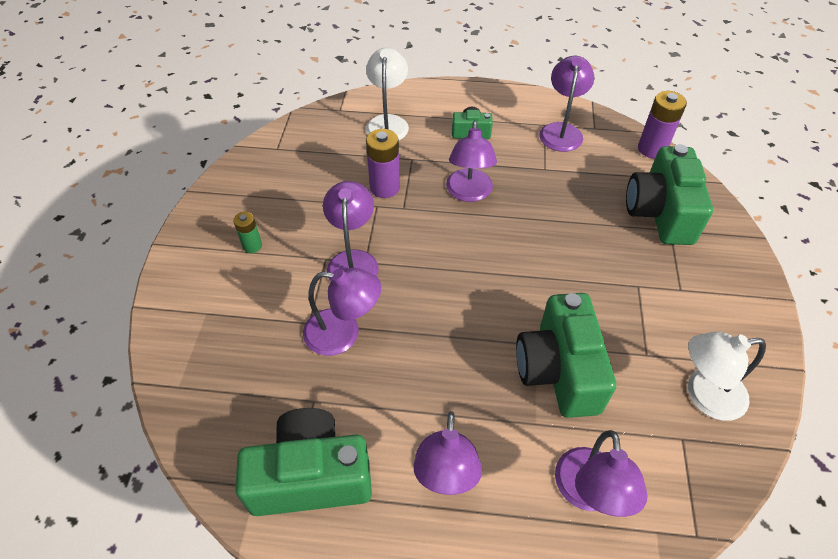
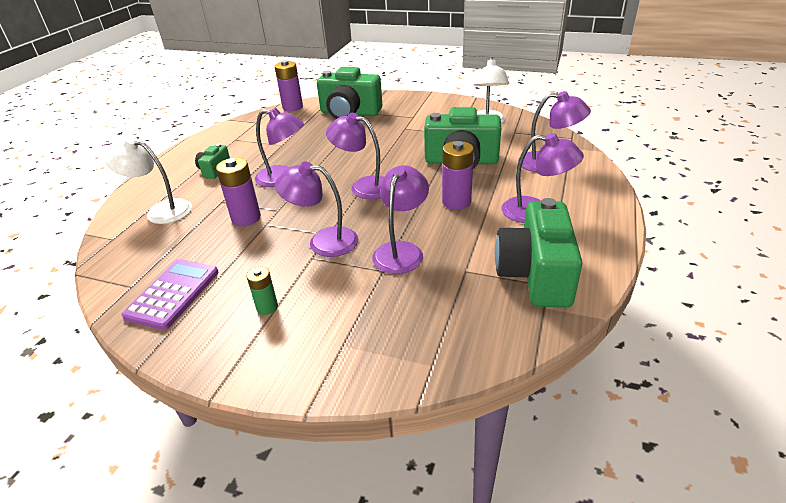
camera: 75 degrees left, 15 degrees down
(268, 178) = (173, 294): none -> purple calculator
(451, 376) = (456, 202): none -> purple battery
(561, 131) = (248, 134): purple lamp -> purple lamp (363, 186)

